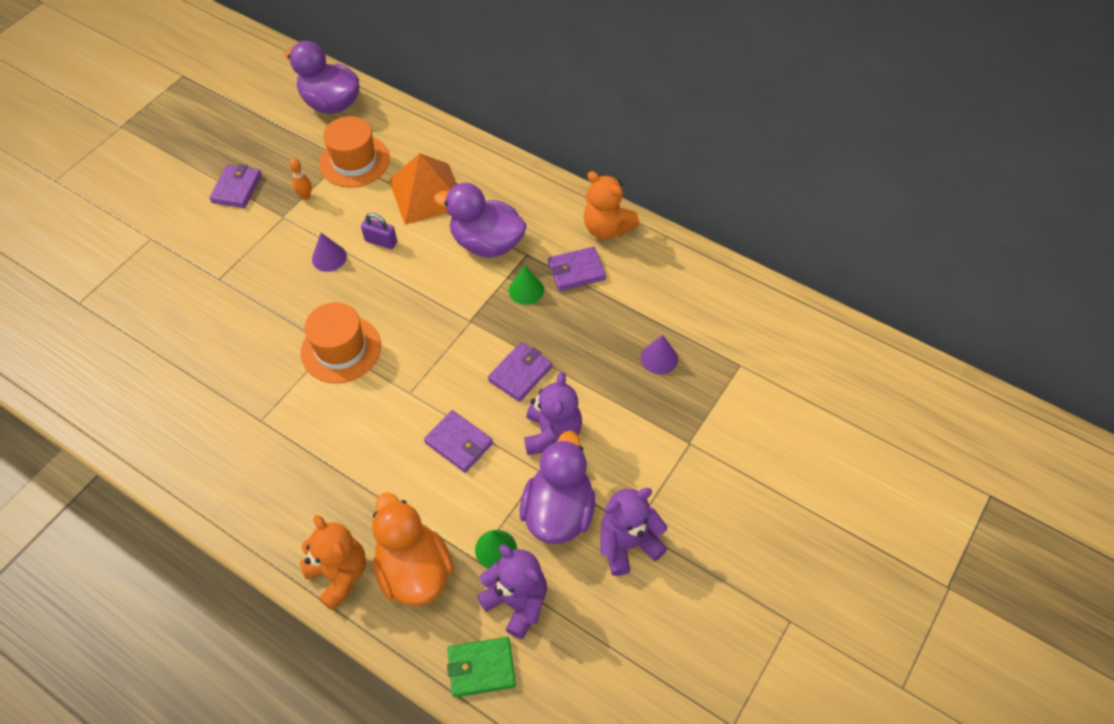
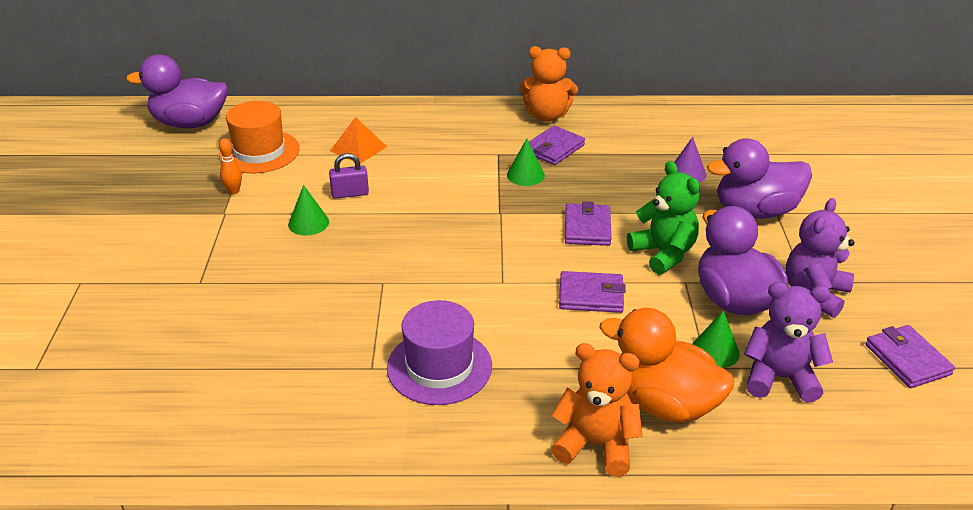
camera: 35 degrees left, 20 degrees down
(237, 188) = (148, 211): purple wallet -> purple wallet (907, 359)
(302, 446) = (439, 367): none -> purple hat
(329, 257) = (308, 223): purple cone -> green cone
(341, 349) = (397, 280): orange hat -> none
(427, 193) = (358, 148): orange pyramid -> orange pyramid, size x0.59
(481, 668) = (811, 441): green wallet -> none
(487, 243) = (454, 159): purple duck -> purple duck (755, 211)
(552, 434) = (663, 254): purple teddy bear -> green teddy bear

